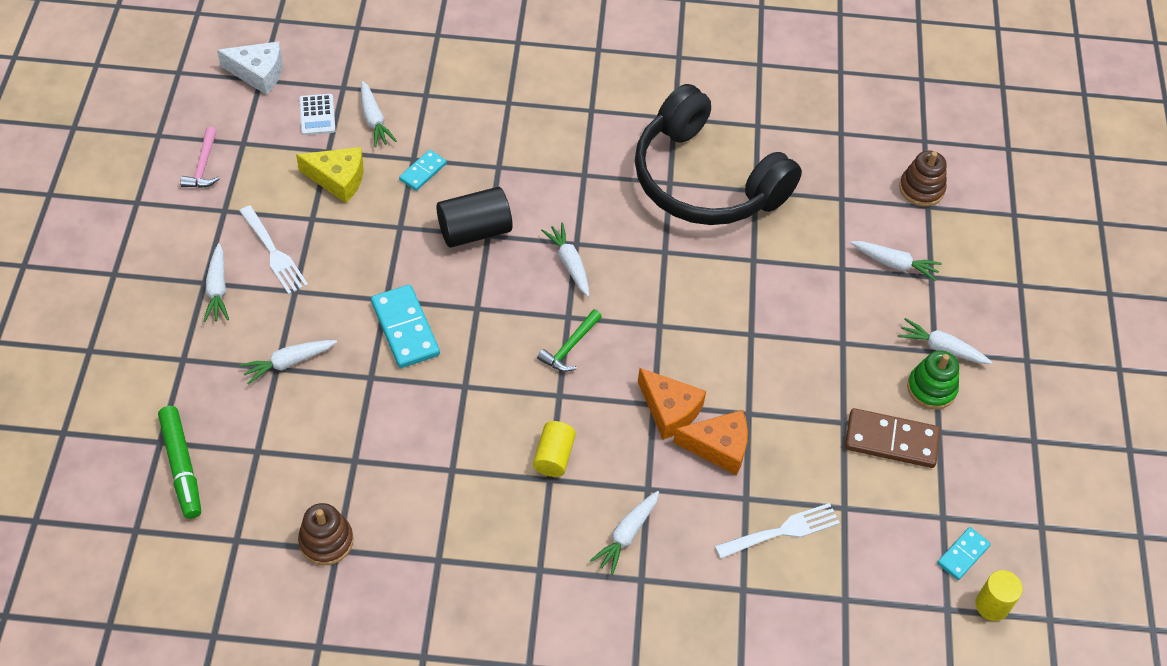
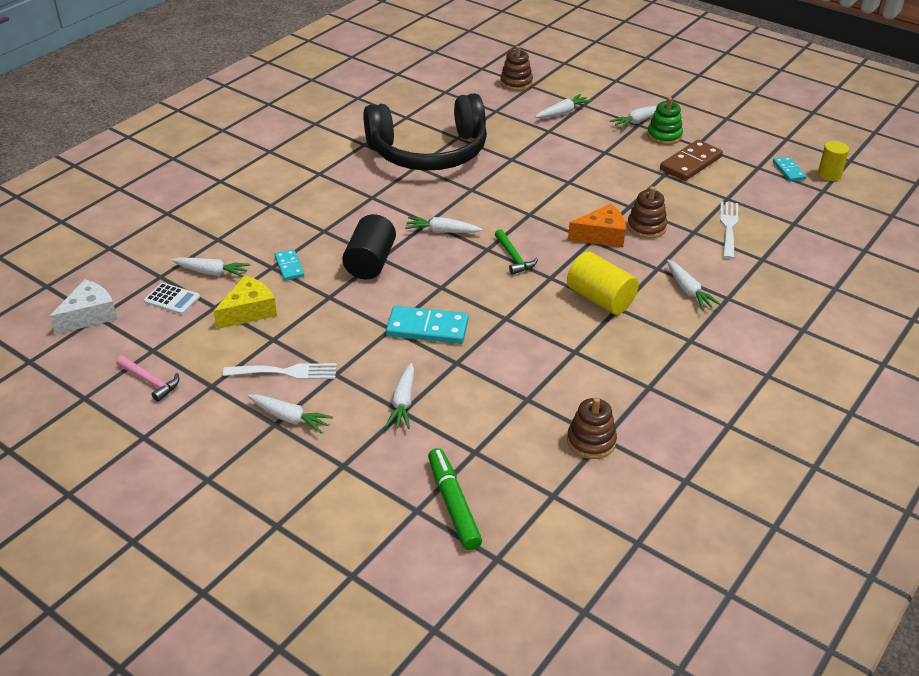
camera: 55 degrees left, 15 degrees down
(181, 466) = (453, 504): green marker -> green marker turned 120 degrees counterclockwise
(554, 456) = (600, 299): yellow cylinder -> yellow cylinder, size x1.56
(718, 447) = (646, 227): orange cheese -> brown stacking toy

